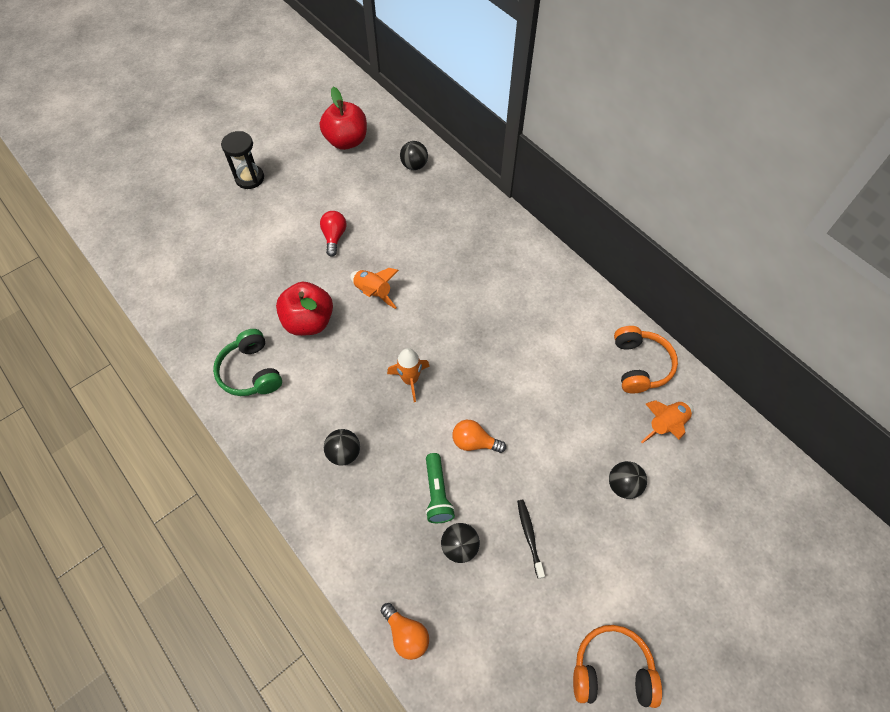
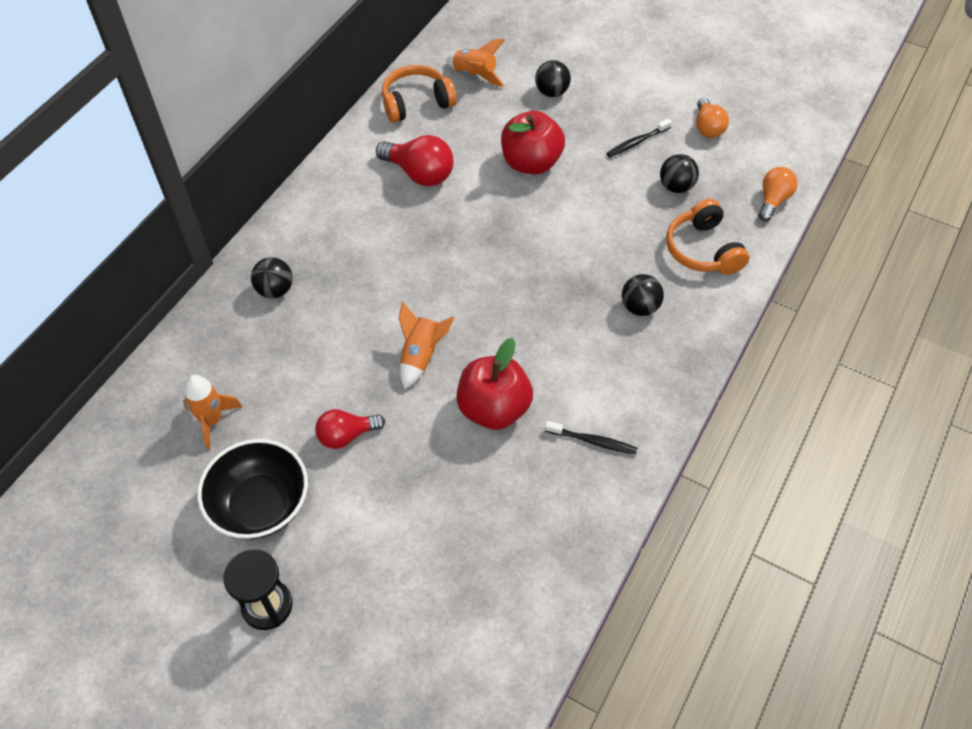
camera: 110 degrees left, 5 degrees down
(251, 372) = (593, 441): green headphones -> black toothbrush
(311, 187) = (260, 505): none -> black bowl
(346, 141) = (148, 496): red apple -> red apple (531, 163)
(410, 380) = (524, 279): orange rocket -> orange rocket (212, 420)
(414, 165) = (180, 387): black ball -> black ball (275, 290)
(437, 493) = (636, 217): green flashlight -> none
(474, 442) = (567, 204): orange light bulb -> orange light bulb (708, 127)
(551, 342) = (419, 174): none -> red light bulb
(612, 670) = (711, 72): orange headphones -> orange headphones (703, 250)

